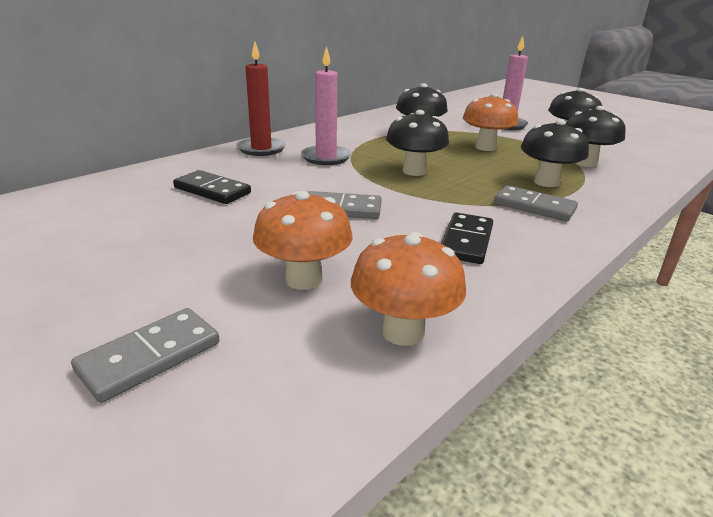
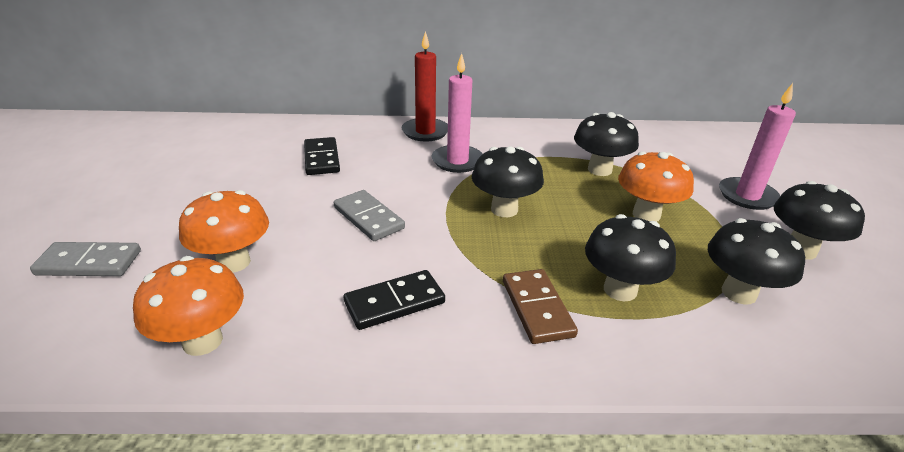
camera: 45 degrees right, 5 degrees up
(534, 207) = (537, 308): grey domino -> brown domino

